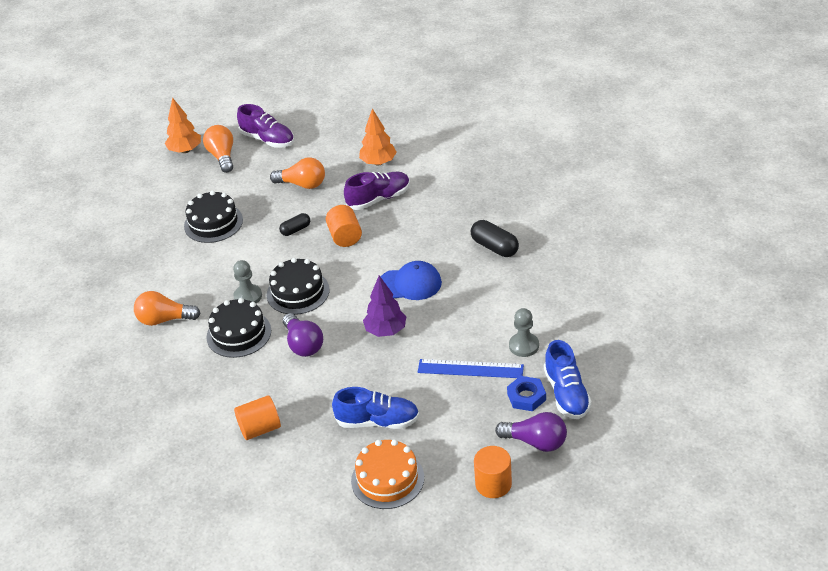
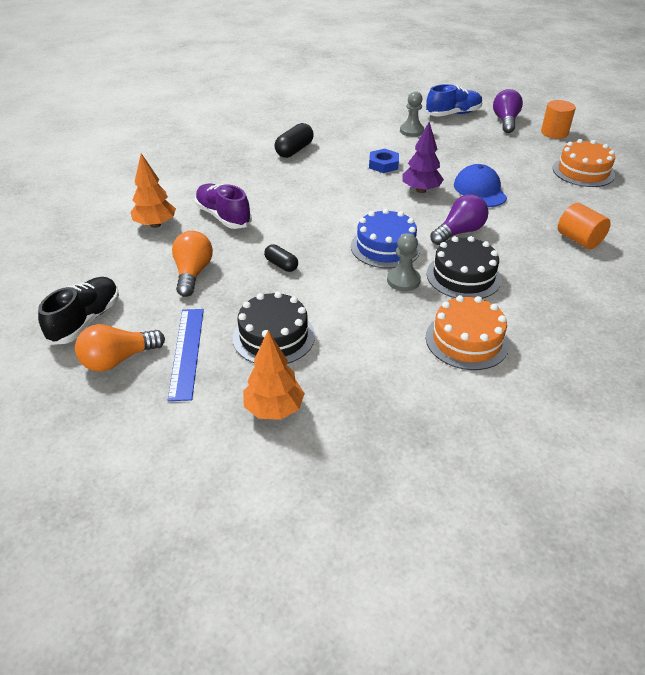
camera: 105 degrees left, 0 degrees up
(164, 319) = (467, 340): orange light bulb -> orange cake
(185, 150) = (92, 407): orange tree -> orange tree (274, 409)
(267, 139) = (86, 320): purple shoe -> black shoe
(298, 292) = (385, 247): black cake -> blue cake
(345, 237) = (289, 229): orange cylinder -> none
(377, 421) = (528, 182): blue shoe -> none
(410, 284) = (354, 185): blue cap -> blue cap (479, 190)
(470, 369) = (447, 149): blue ruler -> blue ruler (186, 352)
(526, 397) = (464, 127): blue nut -> blue nut (383, 164)

